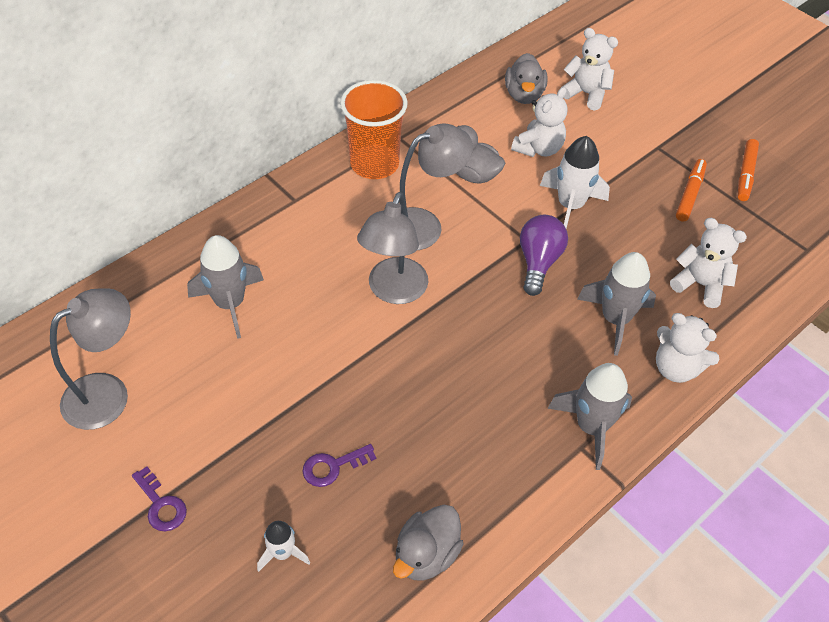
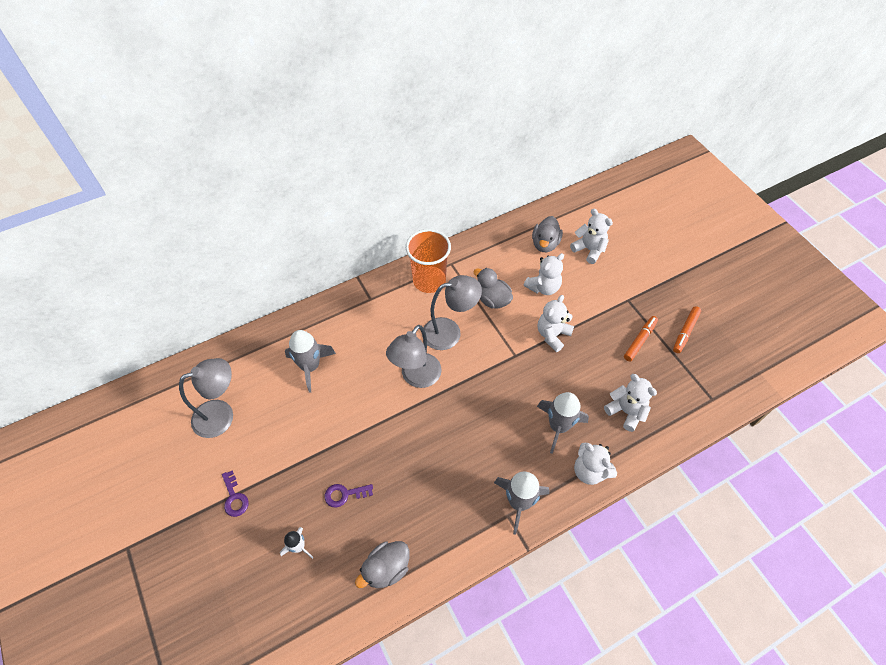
camera: 15 degrees right, 5 degrees up
(538, 262) = (518, 373): purple light bulb -> none
(570, 206) = (552, 335): white rocket -> white teddy bear

